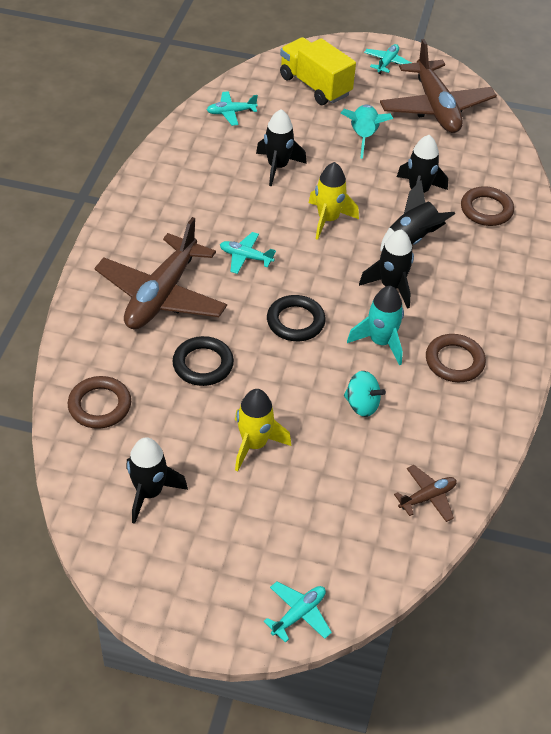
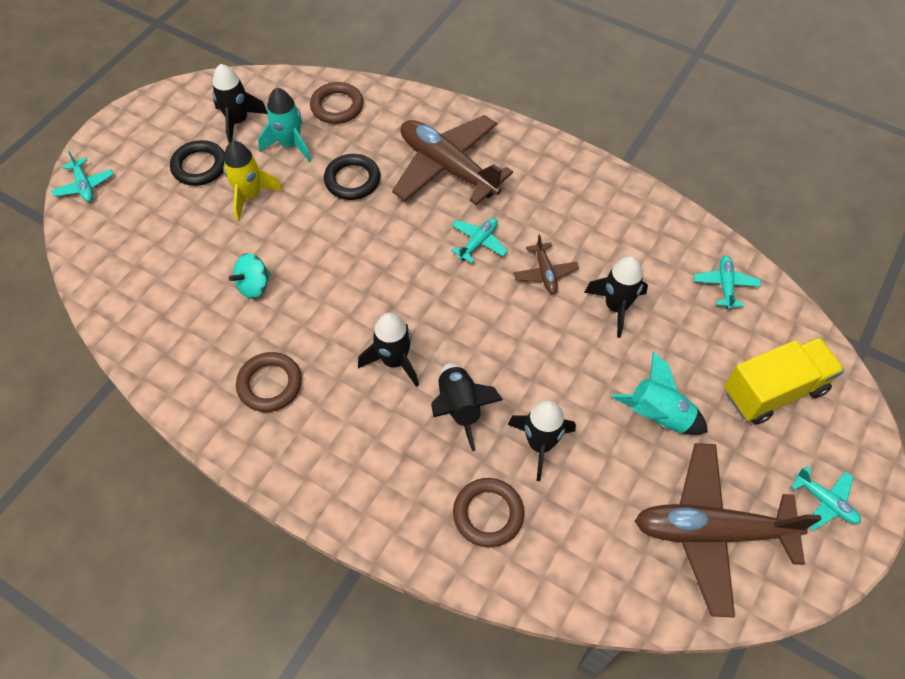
camera: 110 degrees right, 10 degrees up
(295, 321) = (376, 262): black ring -> black ring (199, 166)
(328, 219) = (515, 332): yellow rocket -> none
(380, 342) = (322, 325): turquoise rocket -> turquoise rocket (290, 144)
(427, 497) = (132, 304): brown plane -> brown plane (545, 273)

